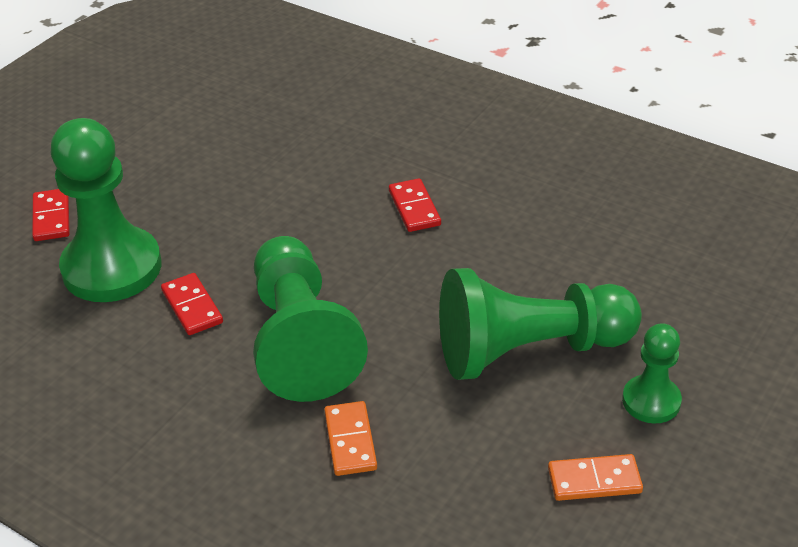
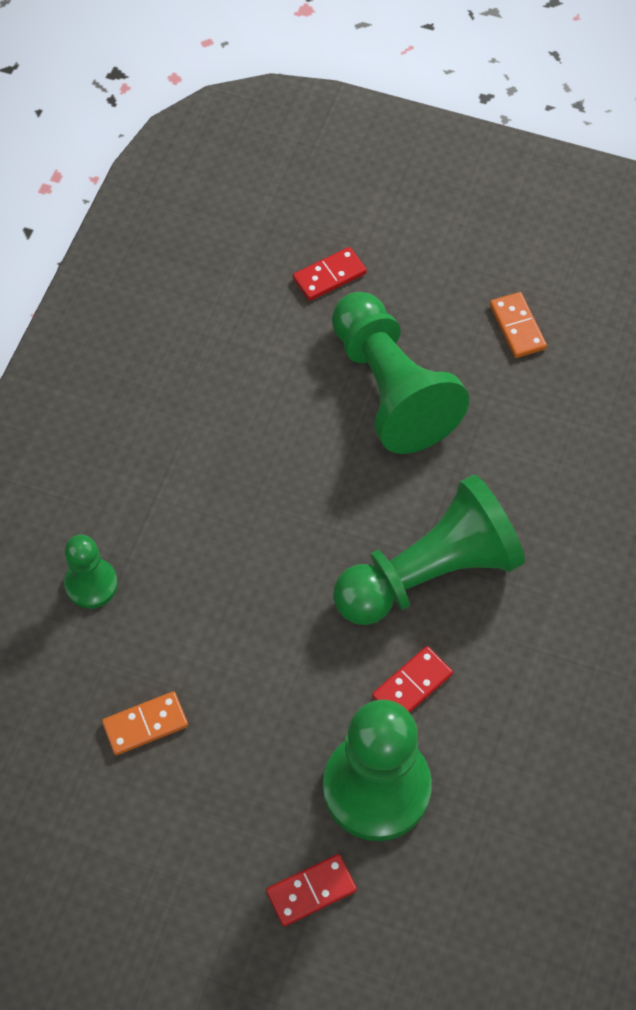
camera: 105 degrees left, 20 degrees up
(350, 441) = (534, 503): orange domino -> orange domino (145, 725)
(414, 208) = (215, 519): red domino -> red domino (329, 276)
(651, 401) = (423, 297): green pawn -> green pawn (91, 584)

